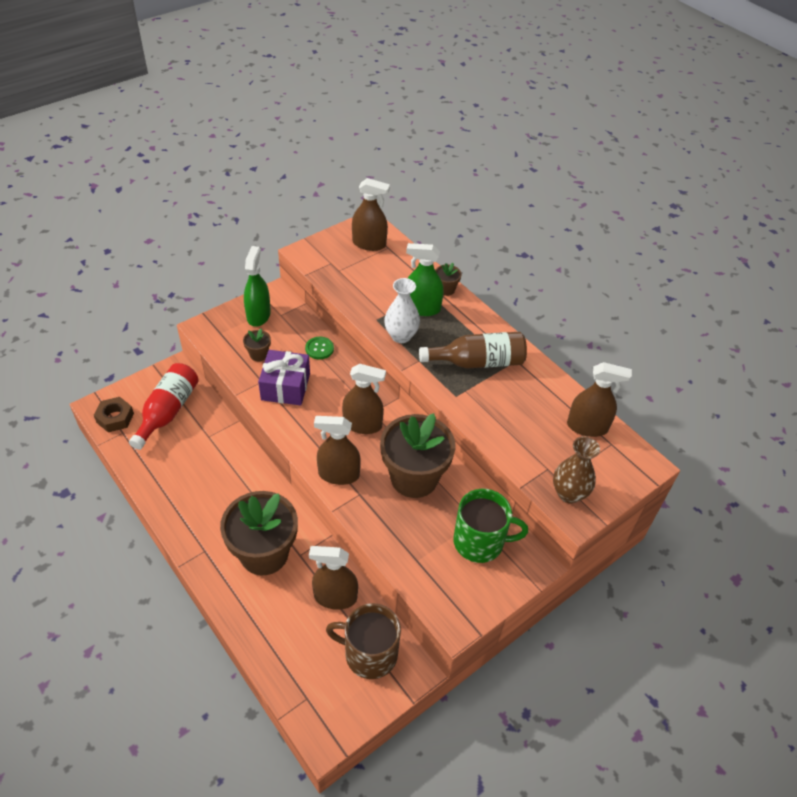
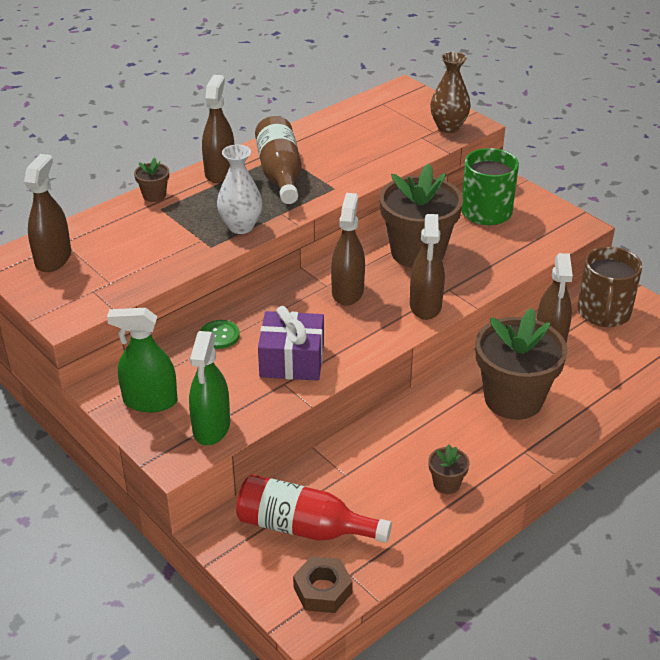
camera: 90 degrees left, 10 degrees down
(258, 354) = (233, 392): brown flower pot -> brown flower pot (446, 484)
(422, 308) = (190, 212): green spray bottle -> green spray bottle (211, 427)
(587, 427) = (363, 114): brown spray bottle -> brown spray bottle (220, 172)

